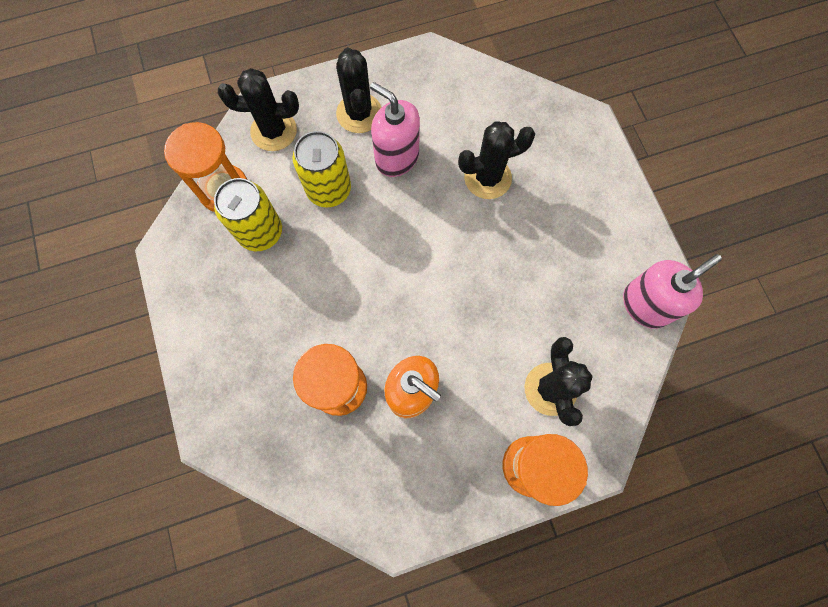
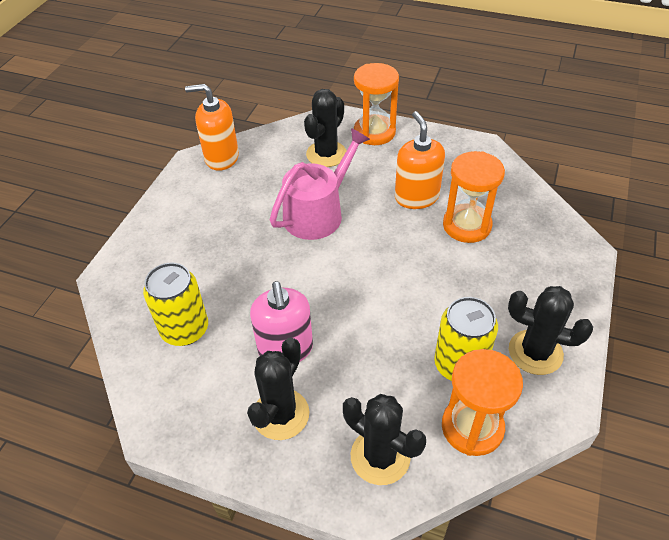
camera: 140 degrees left, 25 degrees down
(329, 189) = (369, 361): yellow can -> yellow can (185, 329)
(487, 178) = (231, 285): black cactus -> black cactus (535, 352)
(487, 302) = (318, 213): none -> pink watering can
(645, 305) = (221, 158): pink soap dispenser -> orange soap dispenser

